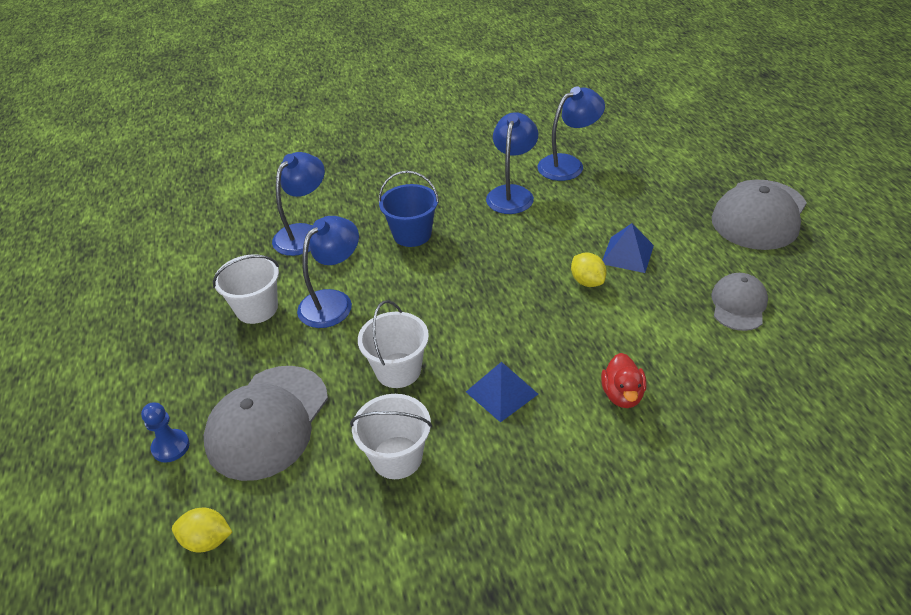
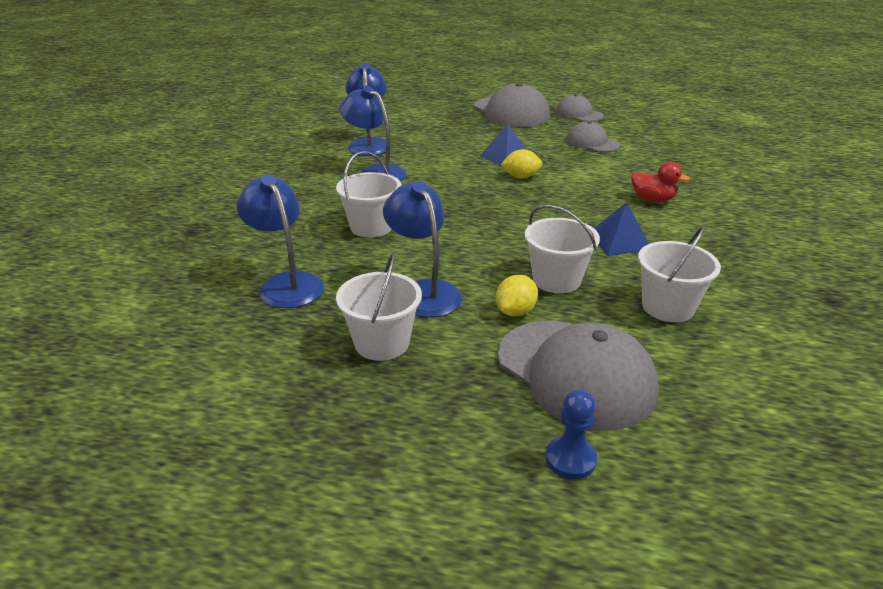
camera: 65 degrees left, 10 degrees down
(207, 540) = (732, 454): yellow lemon -> yellow lemon (515, 311)
(412, 234) = (371, 227): blue bucket -> white bucket
(822, 266) = (579, 114): none -> grey cap

